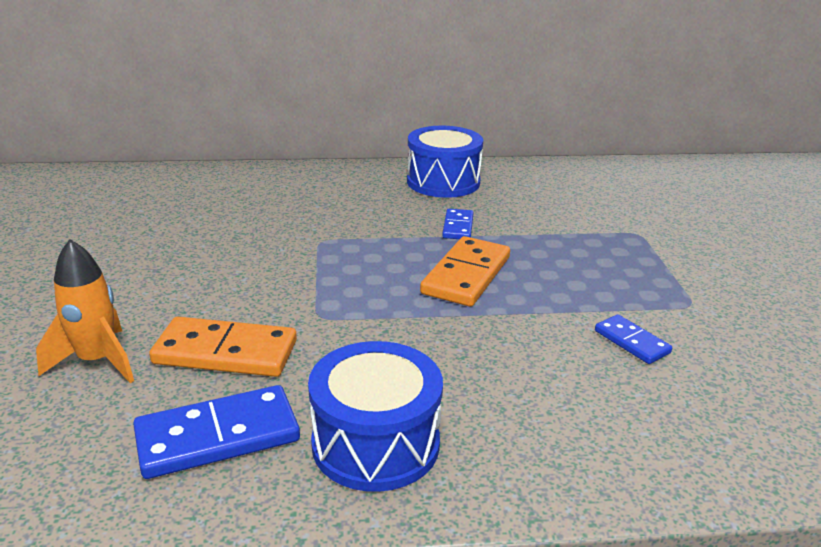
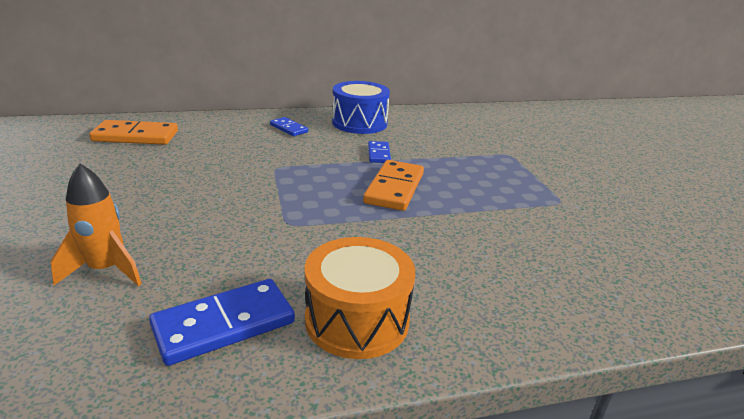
camera: 10 degrees left, 0 degrees up
(226, 352) = (217, 256): orange domino -> orange domino (136, 136)
(375, 443) = (357, 320): blue drum -> orange drum
(632, 342) = (528, 230): blue domino -> blue domino (289, 128)

